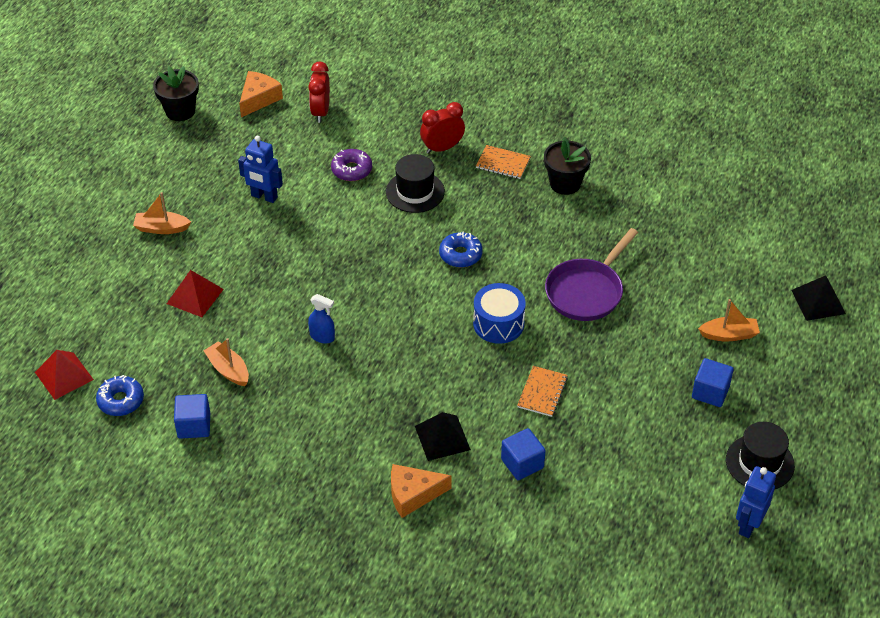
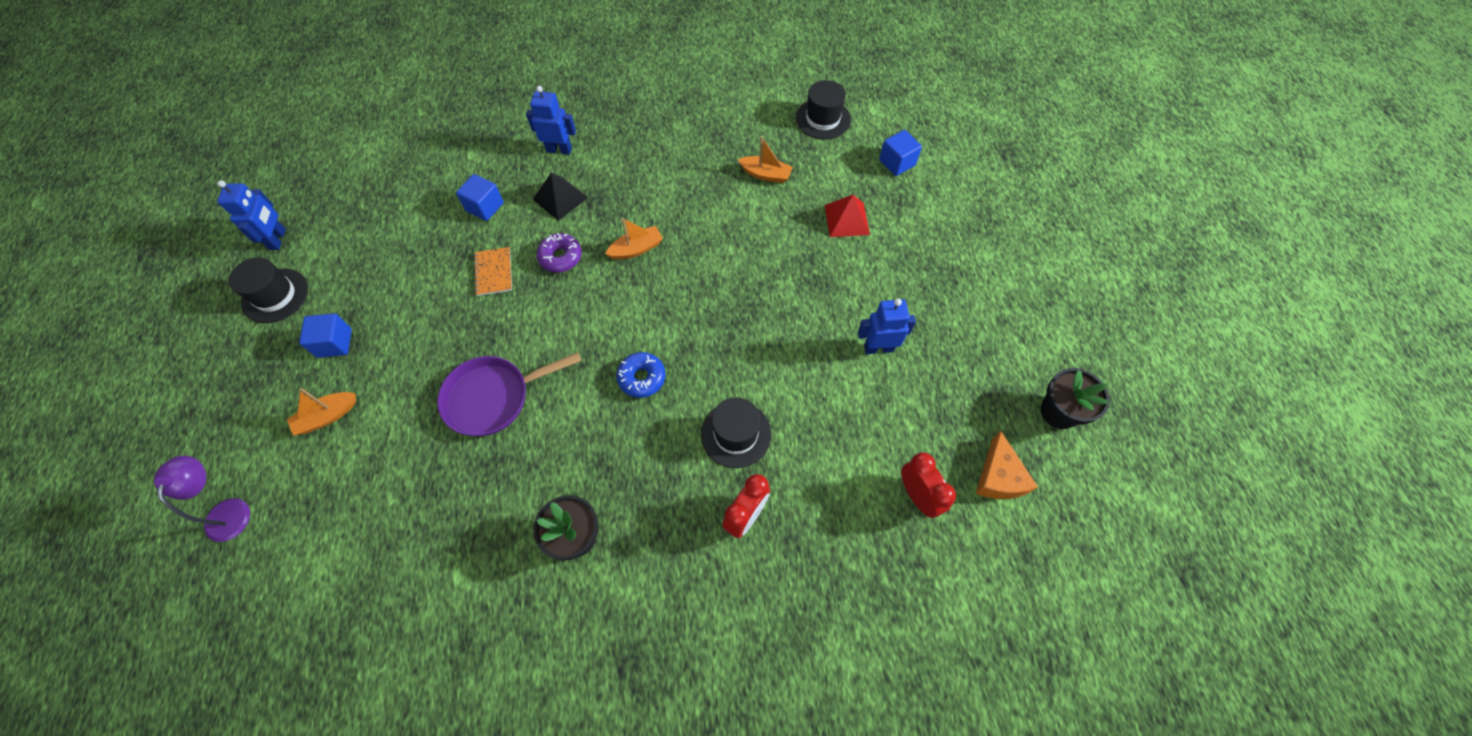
camera: 150 degrees right, 15 degrees up
(64, 375) = (880, 117): red pyramid -> none
(121, 401) = (823, 119): blue donut -> black hat
(161, 228) = (936, 267): orange boat -> orange boat (636, 249)
(194, 425) = (755, 126): blue cube -> blue cube (897, 162)
(322, 337) = (713, 234): blue spray bottle -> none
(351, 170) = (821, 428): purple donut -> purple donut (560, 257)
(413, 494) = (559, 149): orange cheese -> blue robot
(498, 323) = (565, 320): blue drum -> none
(503, 163) = (663, 530): orange notebook -> none
(586, 291) = (493, 397): purple pan -> purple pan turned 120 degrees counterclockwise
(818, 302) = (229, 510): black pyramid -> purple lamp

